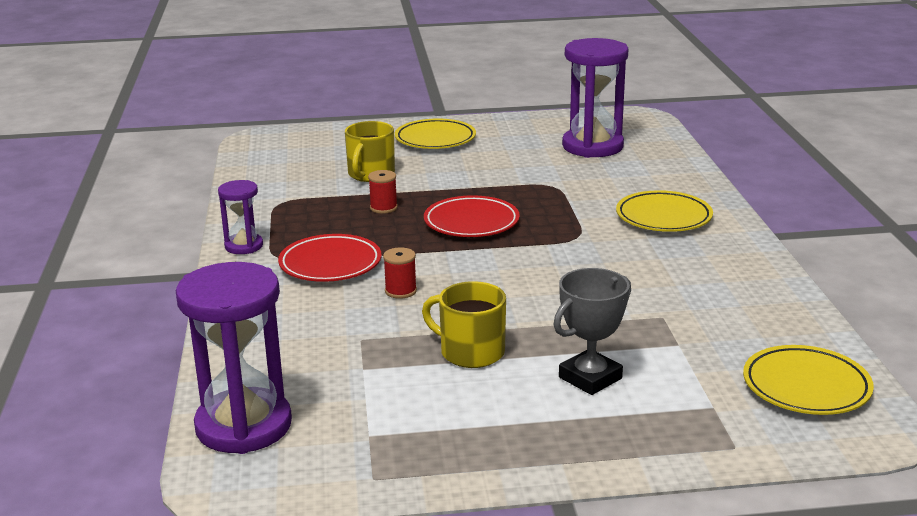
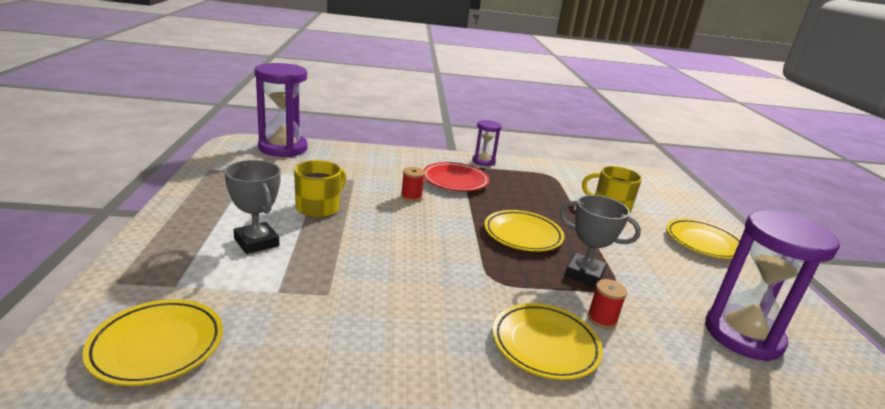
camera: 90 degrees right, 0 degrees up
(383, 208) = (546, 205): red spool -> red spool (602, 319)
(471, 222) = (522, 235): red plate -> yellow plate
(537, 196) = (584, 274): none -> grey trophy

